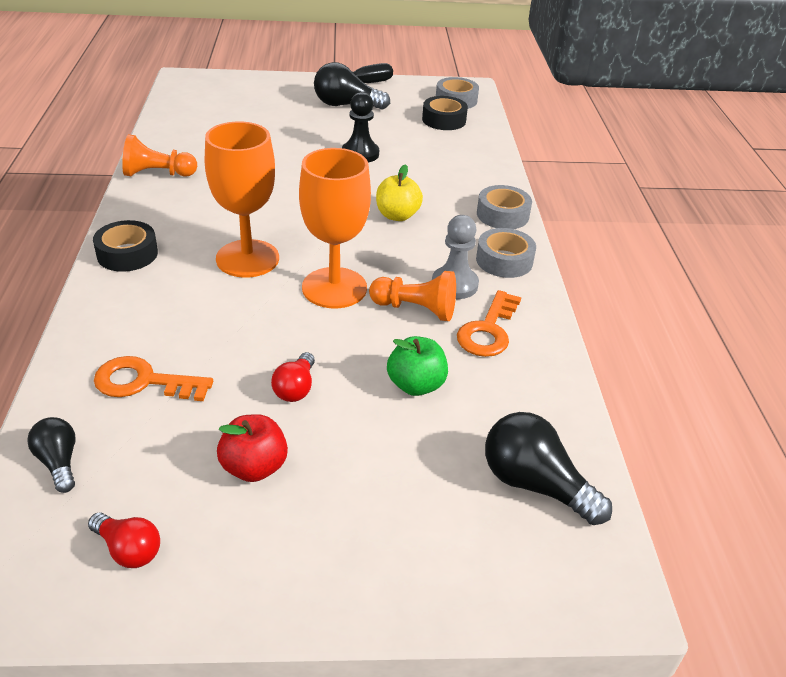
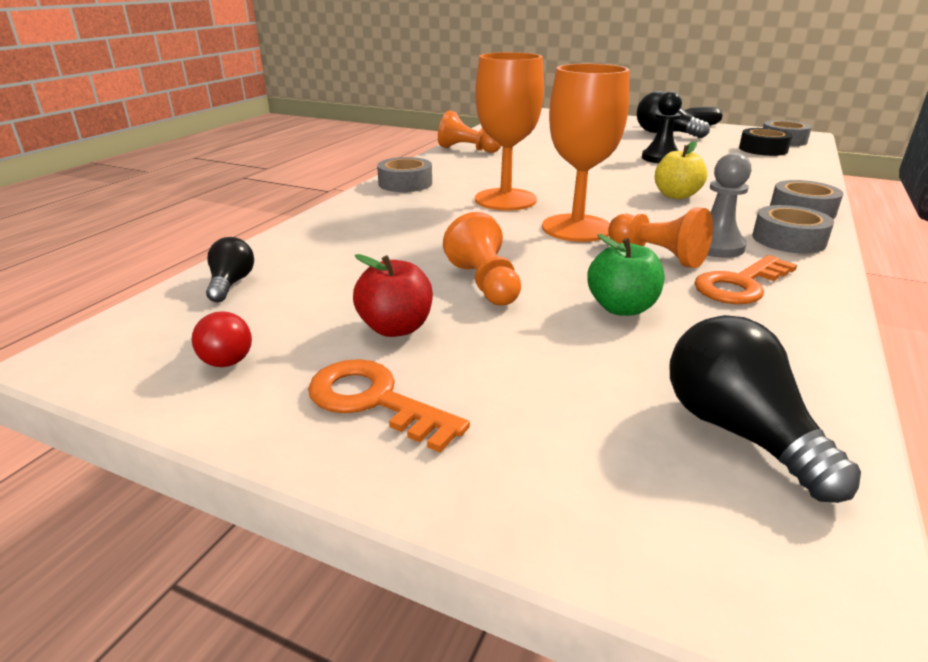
camera: 30 degrees right, 10 degrees down
(127, 254) = (405, 183): black tape -> grey tape
(144, 382) = (349, 252): orange key -> orange key (374, 400)
(295, 388) = (485, 283): red light bulb -> orange pawn

